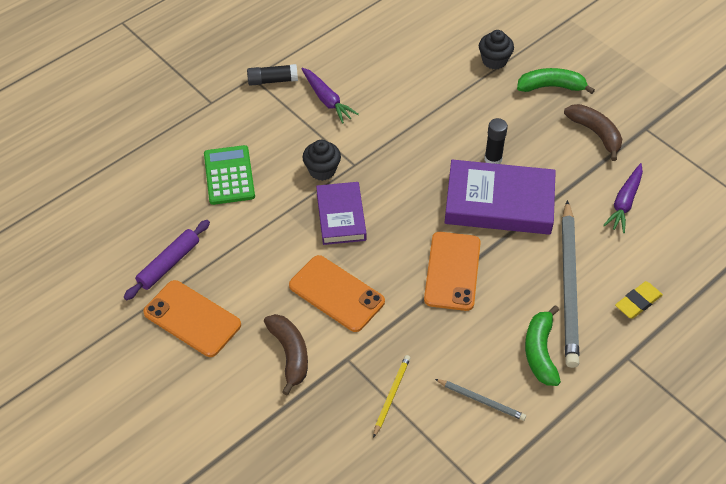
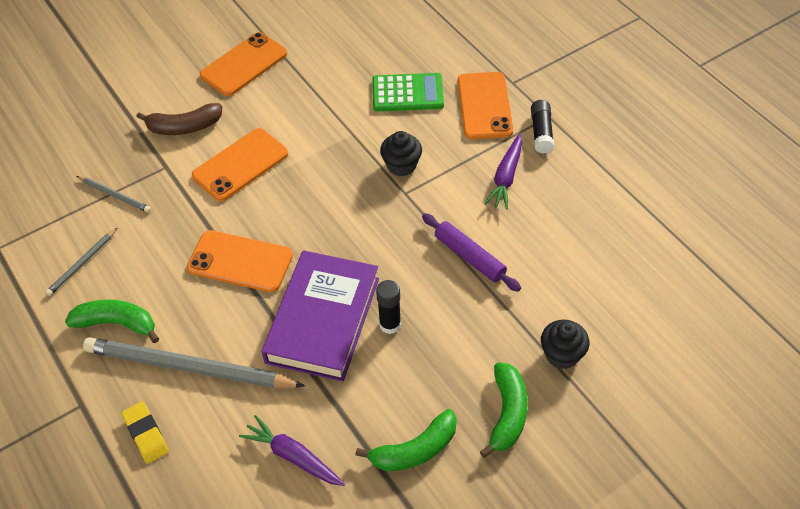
camera: 100 degrees right, 0 degrees up
(169, 264) = (308, 50): purple rolling pin -> purple rolling pin (469, 257)
(242, 119) = (484, 106): none -> orange phone
(327, 100) = (506, 177): purple carrot -> purple carrot turned 45 degrees counterclockwise
(341, 216) = (335, 176): purple book -> none
(391, 395) = (115, 195): yellow pencil -> grey pencil
(595, 133) = (415, 450): brown banana -> green banana

